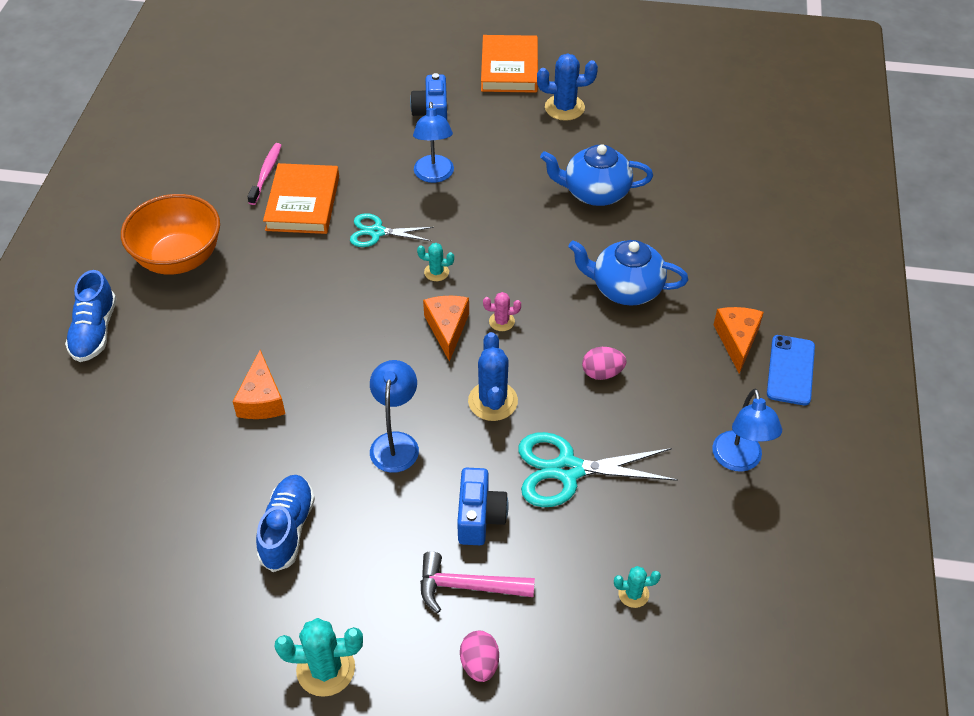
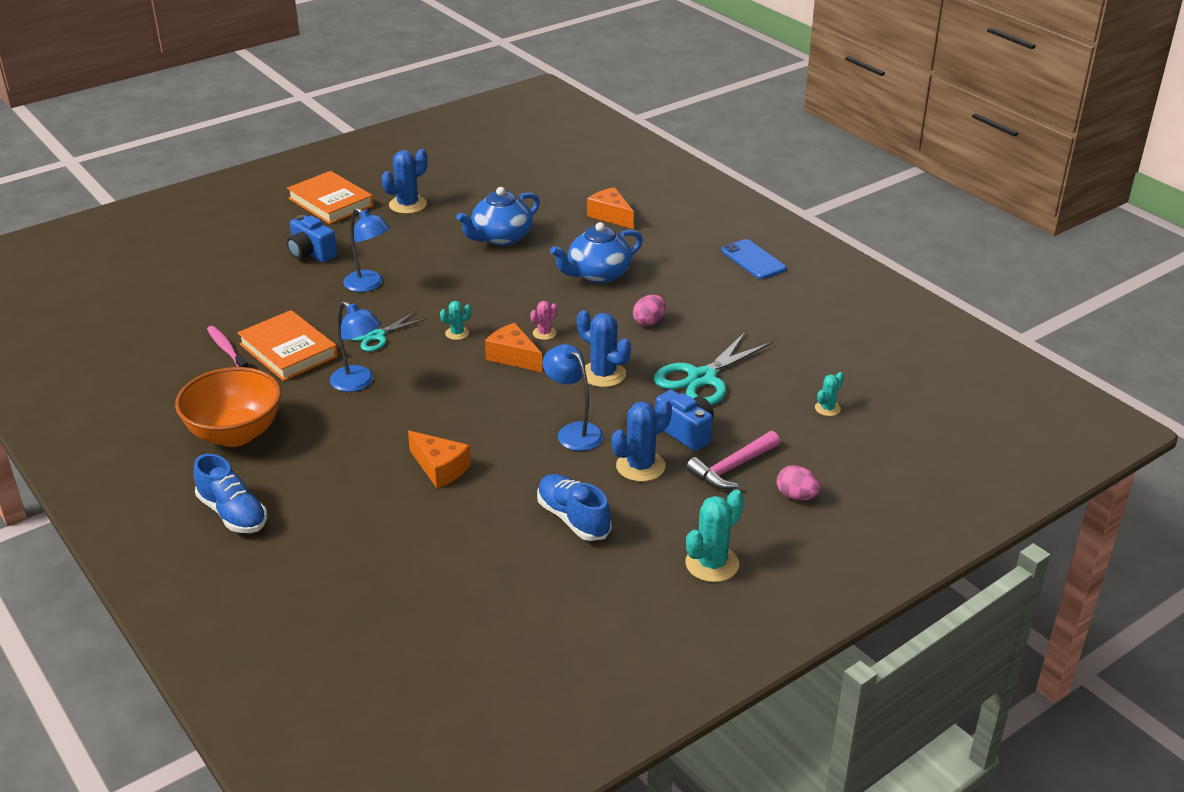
camera: 45 degrees left, 15 degrees down
(400, 521) = (640, 466): none -> blue cactus
(737, 340) = (703, 263): orange cheese -> orange cheese (610, 216)
(739, 461) = (789, 316): blue lamp -> blue lamp (358, 383)

